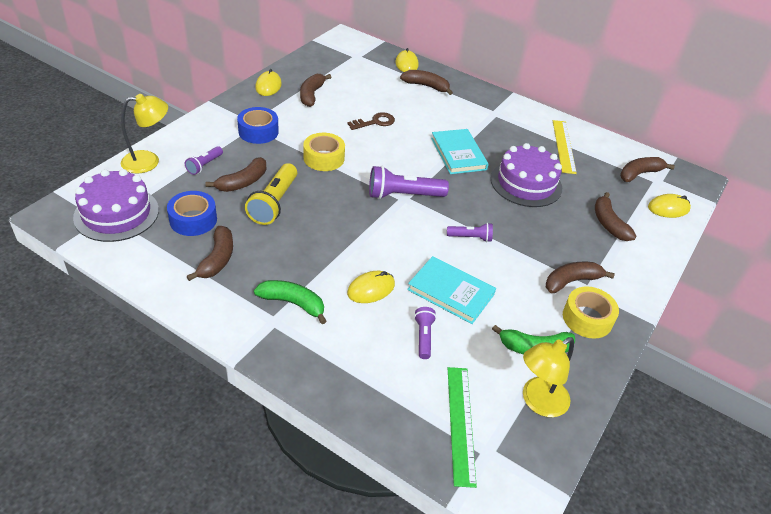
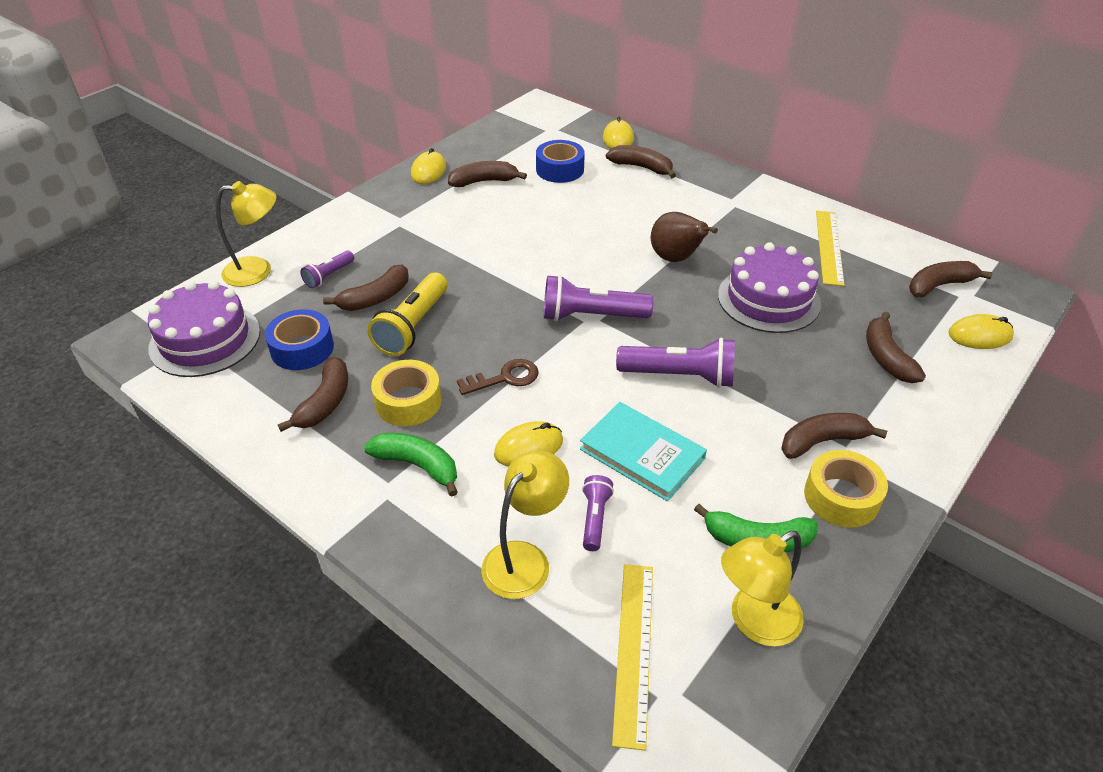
camera: 10 degrees right, 0 degrees up
(258, 132) = (406, 231): blue tape -> blue tape (560, 169)
(311, 95) = (484, 181): brown banana -> brown banana turned 60 degrees clockwise
(324, 158) = (488, 265): yellow tape -> yellow tape (408, 401)
(375, 122) = (564, 216): brown key -> brown key (505, 378)
(378, 366) = (525, 559): none -> yellow lamp
(458, 154) = (676, 258): turquoise book -> brown pear
(460, 423) = (633, 650): green ruler -> yellow ruler
(470, 237) = (679, 376): purple flashlight -> purple flashlight, size x1.80

